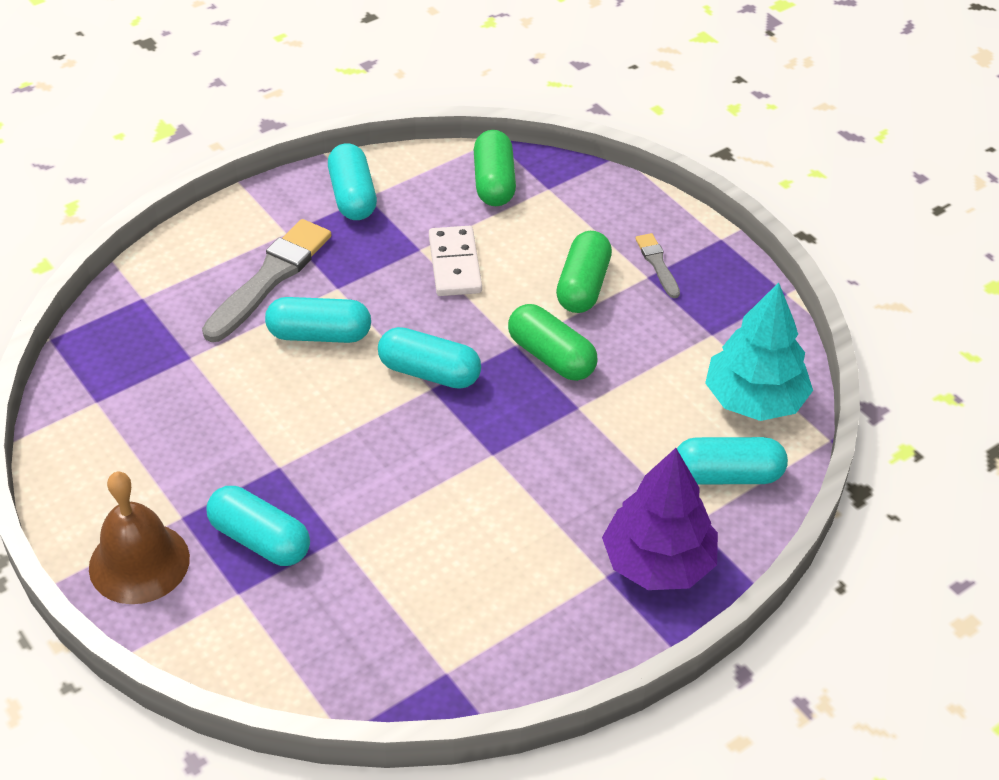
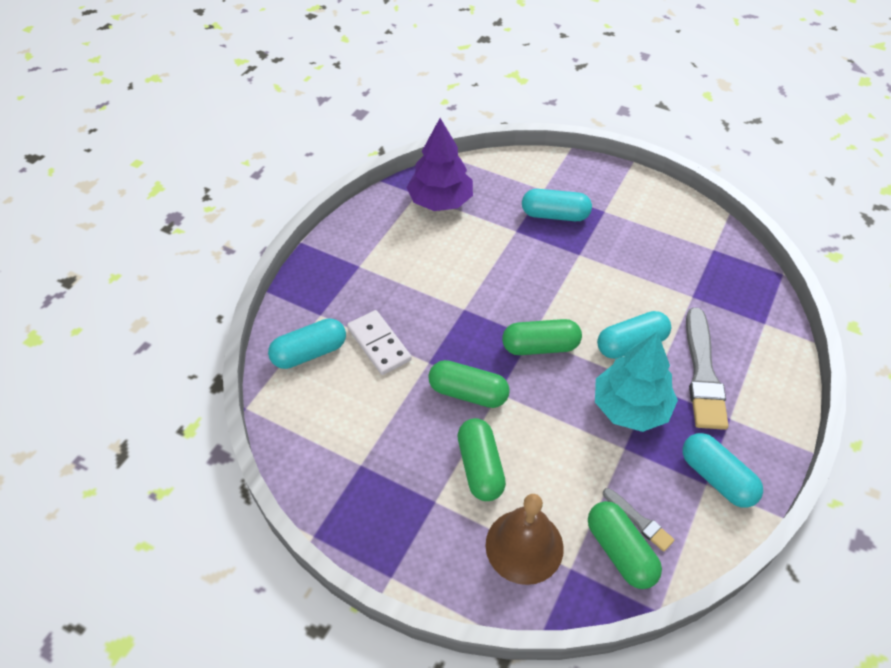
camera: 155 degrees right, 5 degrees up
(139, 562) = (603, 184): brown bell -> brown bell (524, 546)
(429, 372) = (540, 346): turquoise capsule -> green capsule
(455, 264) = (588, 444): white domino -> white domino (379, 344)
(657, 264) = (433, 519): grey brush -> grey brush (638, 521)
(658, 562) = (332, 283): purple tree -> purple tree (440, 201)
(754, 400) = (309, 418): turquoise tree -> turquoise tree (630, 407)

